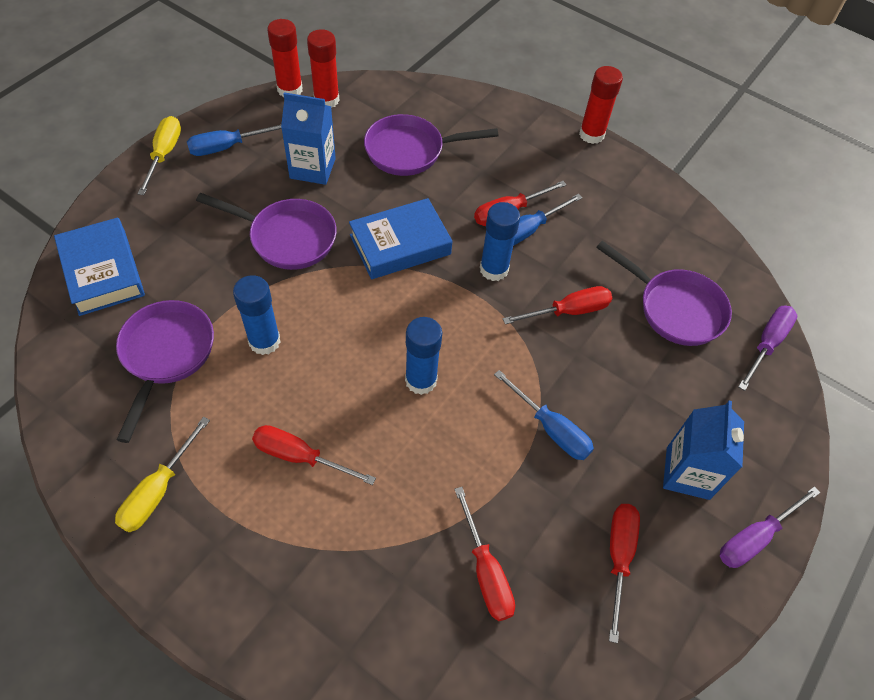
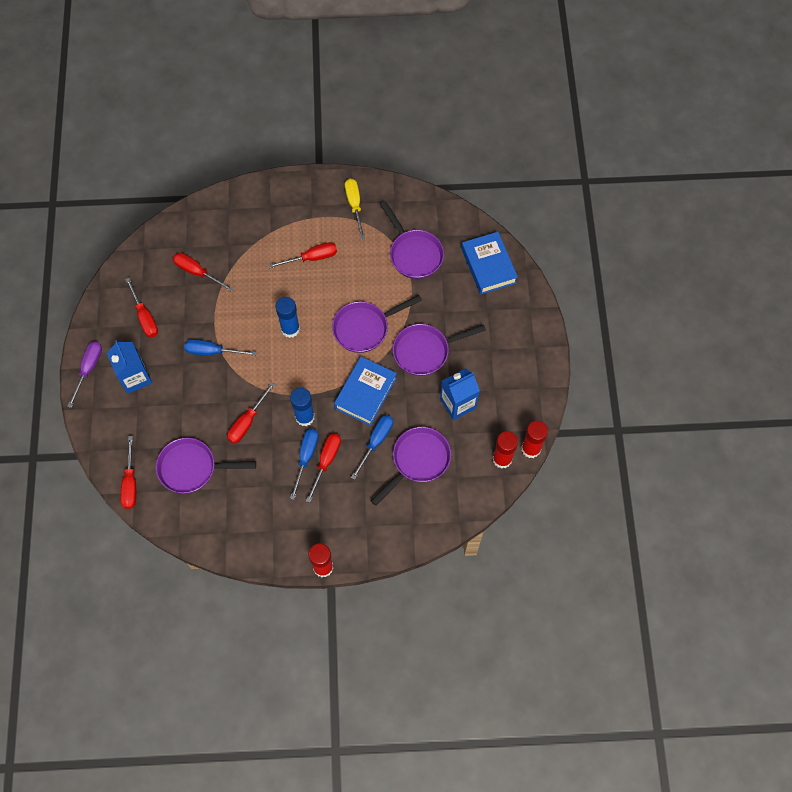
camera: 145 degrees right, 10 degrees up
(102, 272) = (488, 266): blue book -> blue book turned 45 degrees clockwise
(164, 154) = (542, 348): yellow screwdriver -> none
(227, 147) = (517, 379): blue screwdriver -> blue screwdriver (376, 442)
(264, 341) = (378, 292): blue glue stick -> none
(327, 312) = (365, 328): none -> purple pan
(766, 344) = (130, 483): purple screwdriver -> red screwdriver

